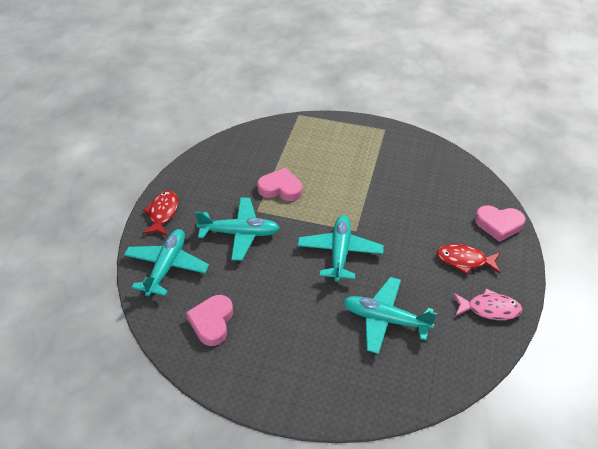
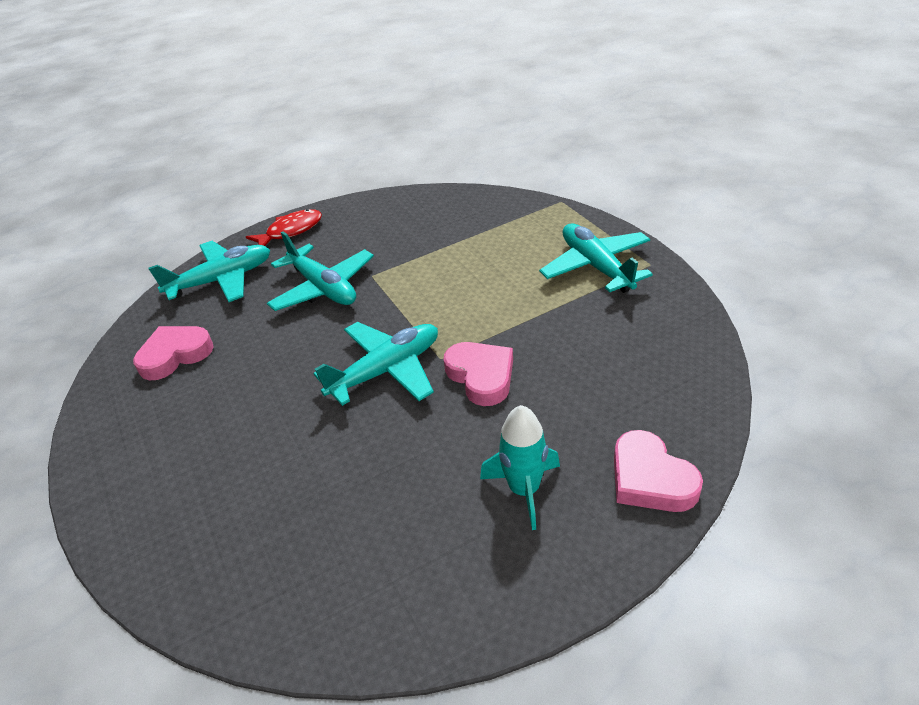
camera: 50 degrees right, 5 degrees down
(280, 188) = (427, 266): pink heart -> pink heart (481, 376)
(385, 319) = (319, 483): turquoise plane -> turquoise plane (596, 266)
(464, 260) = (524, 489): red fish -> turquoise rocket
(489, 309) = (462, 582): pink fish -> none

